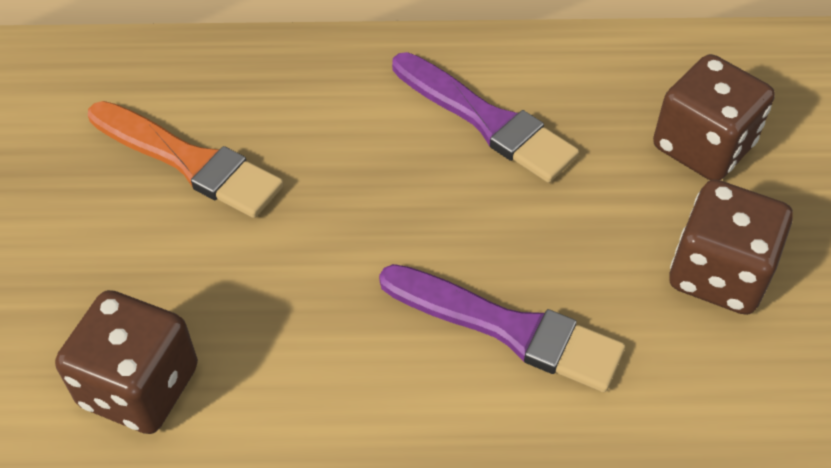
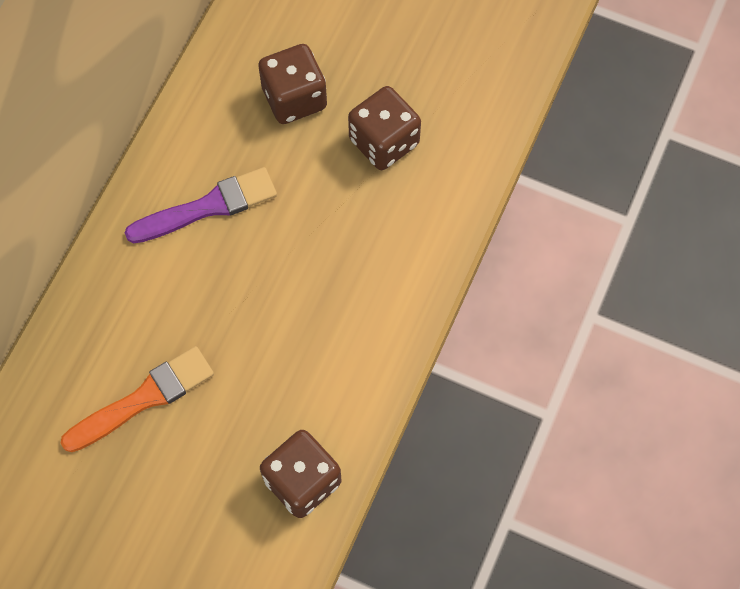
camera: 65 degrees left, 15 degrees up
(508, 329) = (364, 267): purple brush -> none

